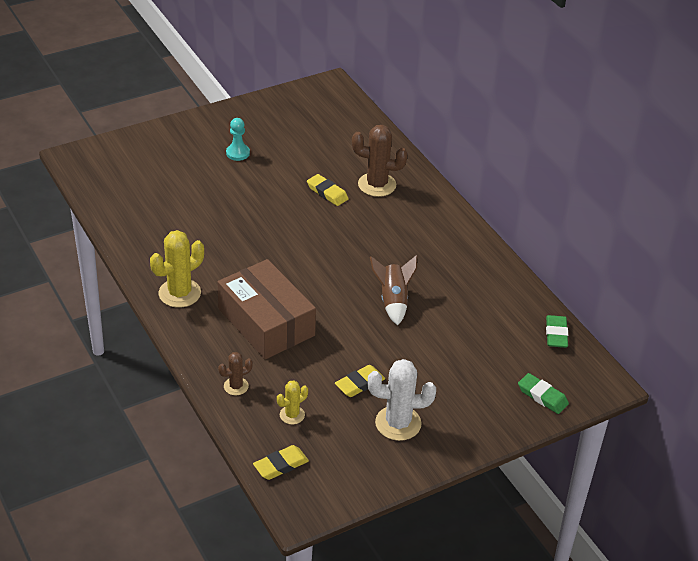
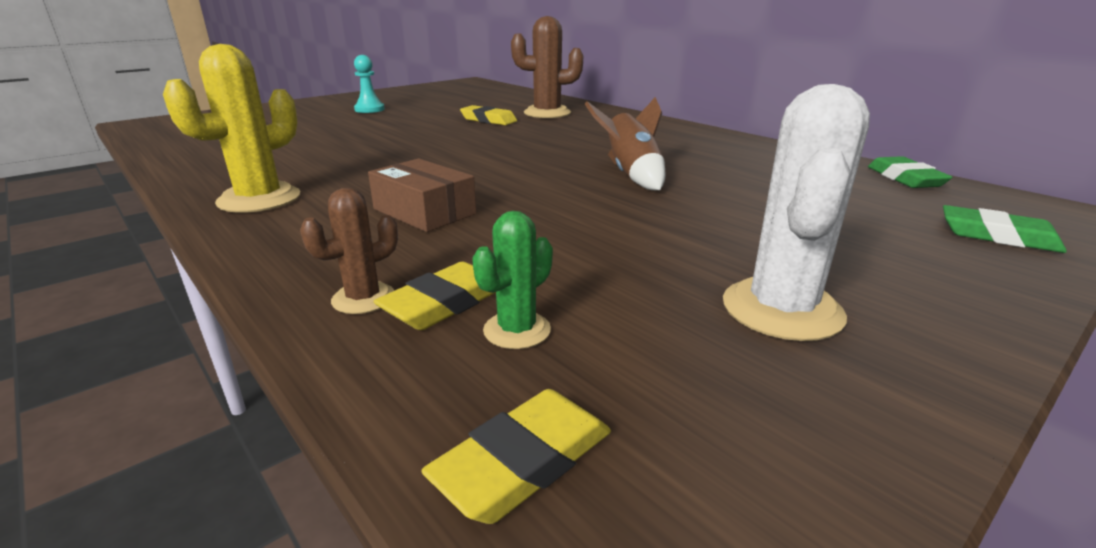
camera: 10 degrees left, 15 degrees down
(266, 322) = (424, 211): brown box -> brown box, size x0.54
(292, 415) = (517, 330): yellow cactus -> green cactus
(360, 384) = (645, 261): yellow eraser -> yellow eraser (444, 304)
(398, 423) = (782, 309): white cactus -> white cactus turned 60 degrees counterclockwise

